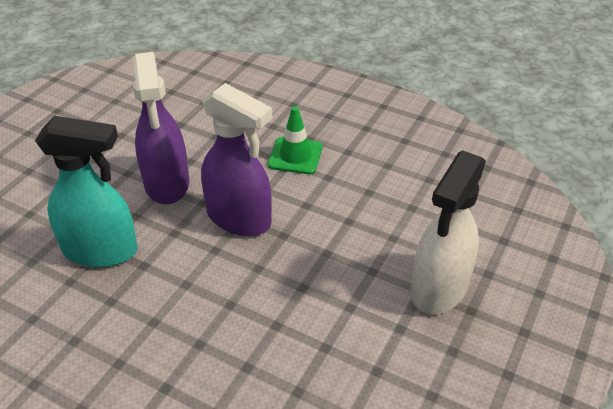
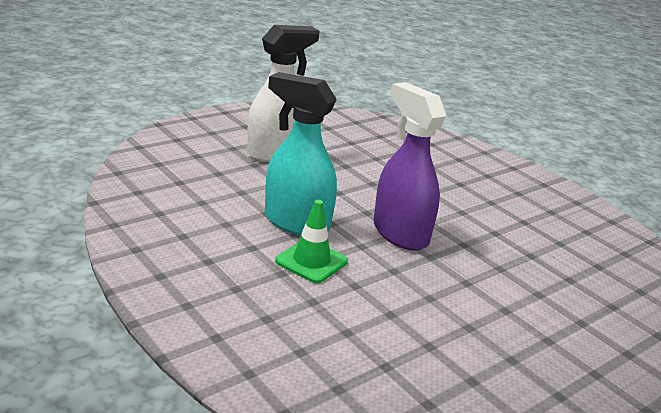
camera: 160 degrees left, 15 degrees down
(101, 250) = (533, 252): turquoise spray bottle -> turquoise spray bottle (296, 222)
(167, 184) = (462, 283): purple spray bottle -> none

